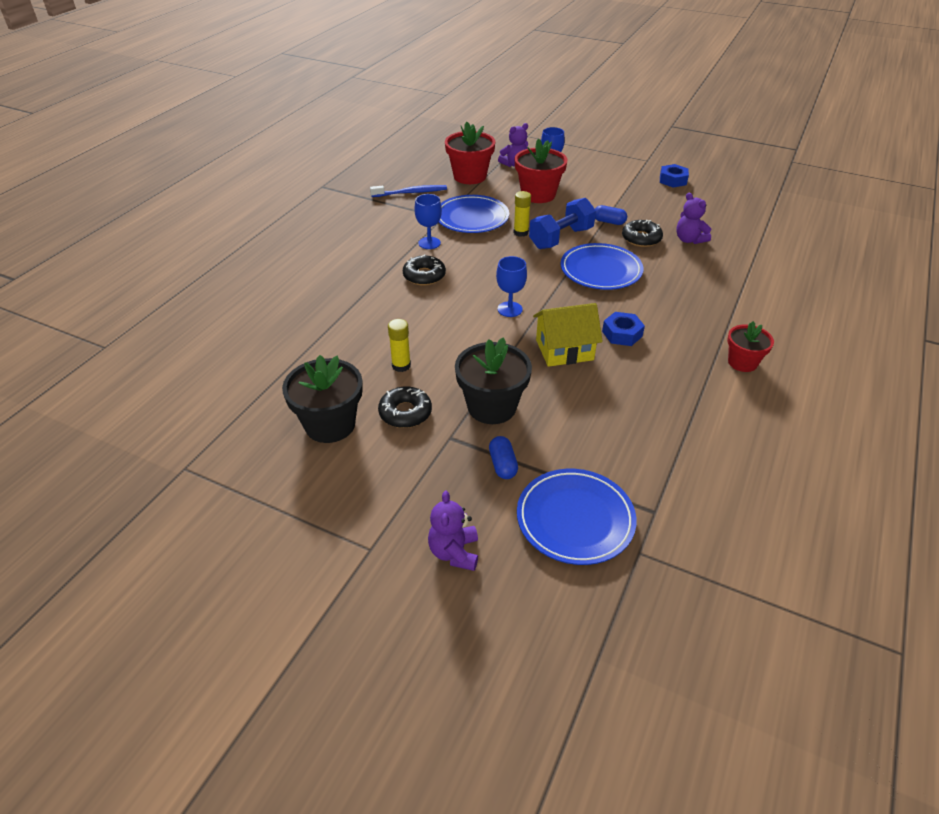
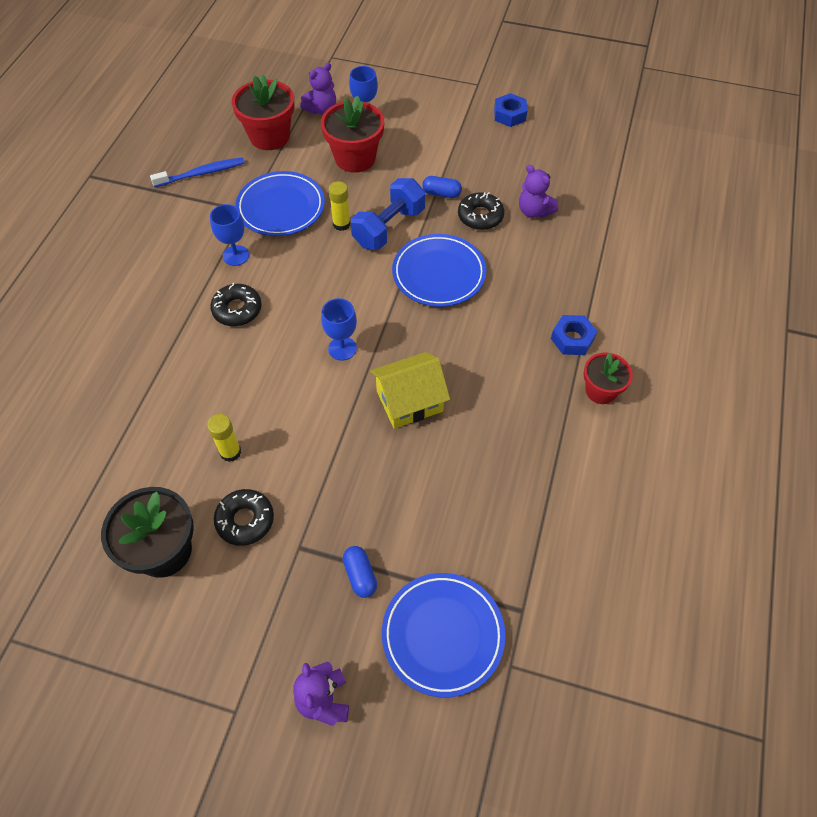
camera: 10 degrees left, 15 degrees up
(492, 407) = (339, 496): black flower pot -> none
(622, 334) = (470, 368): blue nut -> blue nut (572, 339)

